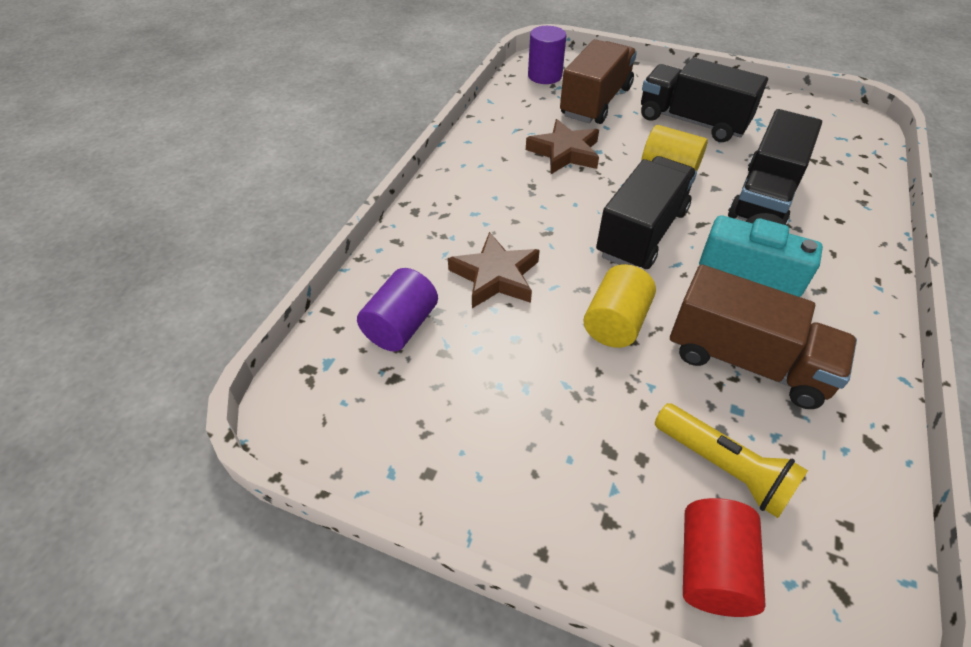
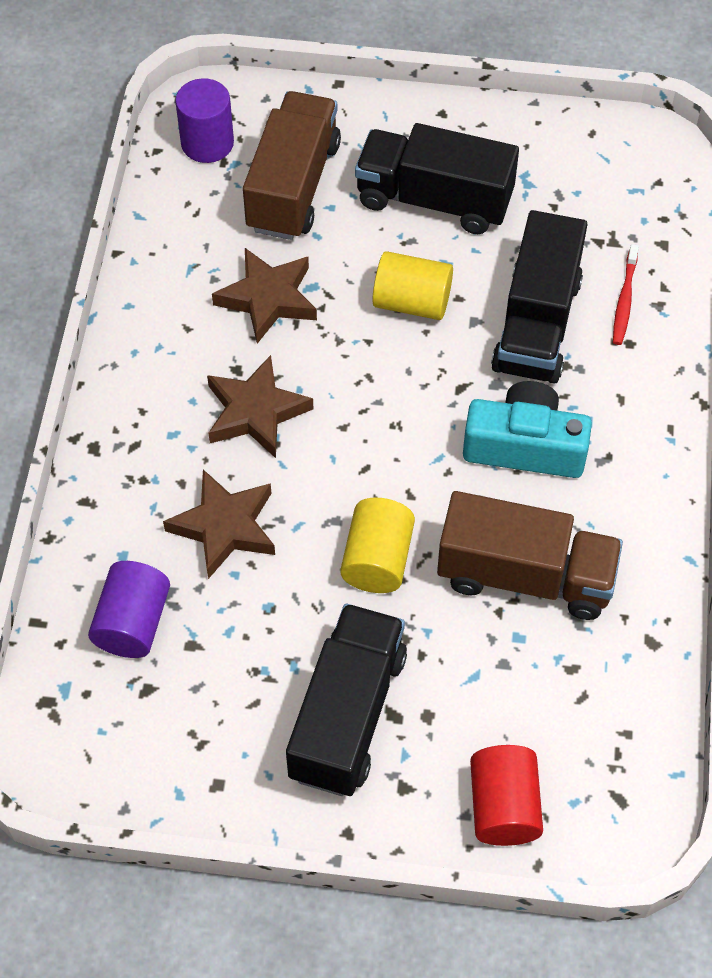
camera: 15 degrees left, 10 degrees up
(539, 211) = (255, 412): none -> brown star
(641, 233) = (390, 419): black truck -> black truck (347, 715)
(723, 468) = (508, 705): yellow flashlight -> none
(835, 195) = (624, 301): none -> red toothbrush

